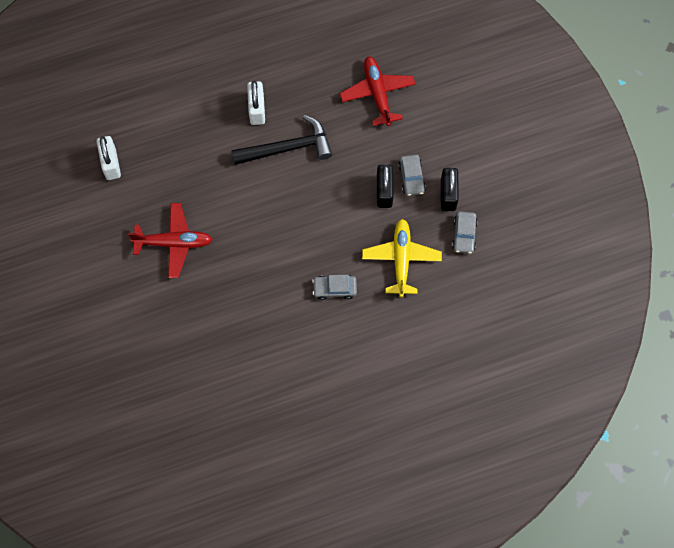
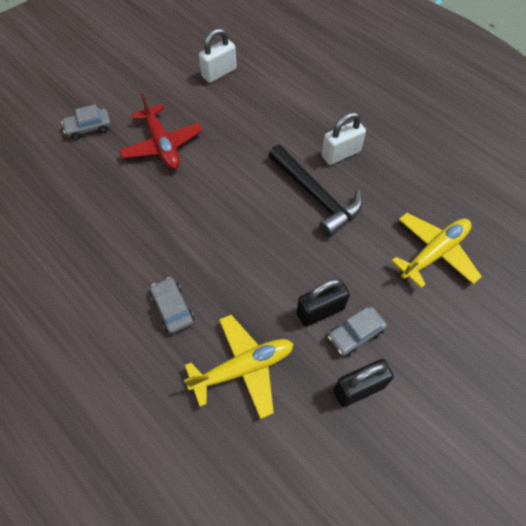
camera: 65 degrees right, 10 degrees down
(377, 93) = (434, 253): red plane -> yellow plane
(464, 235) = (315, 435): grey car -> grey car (89, 128)

